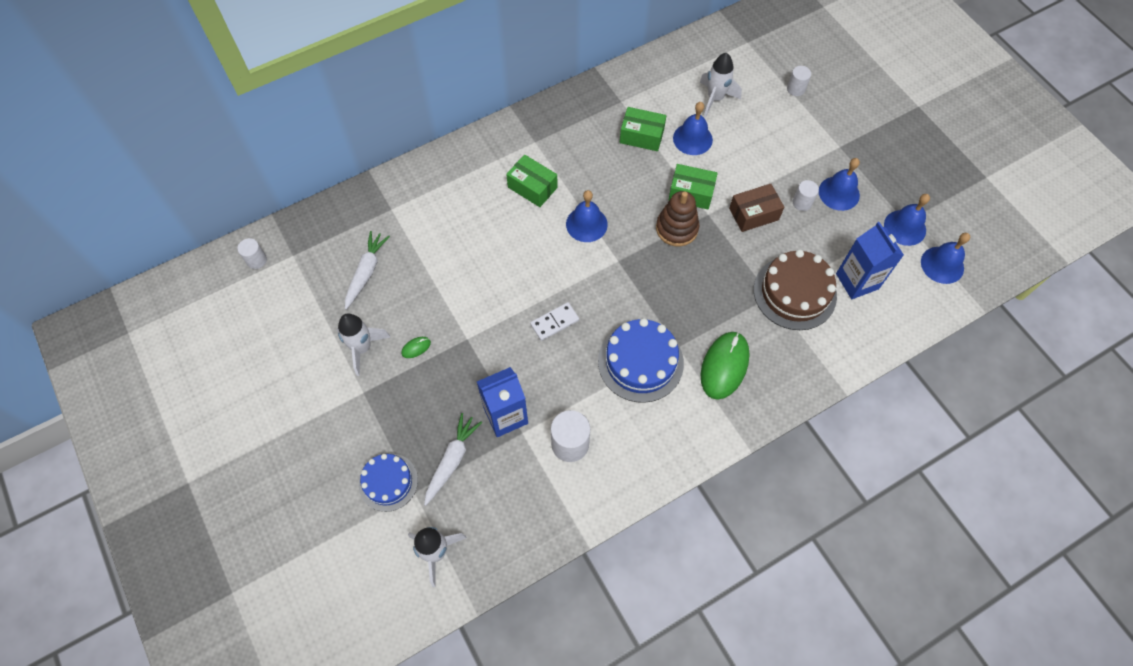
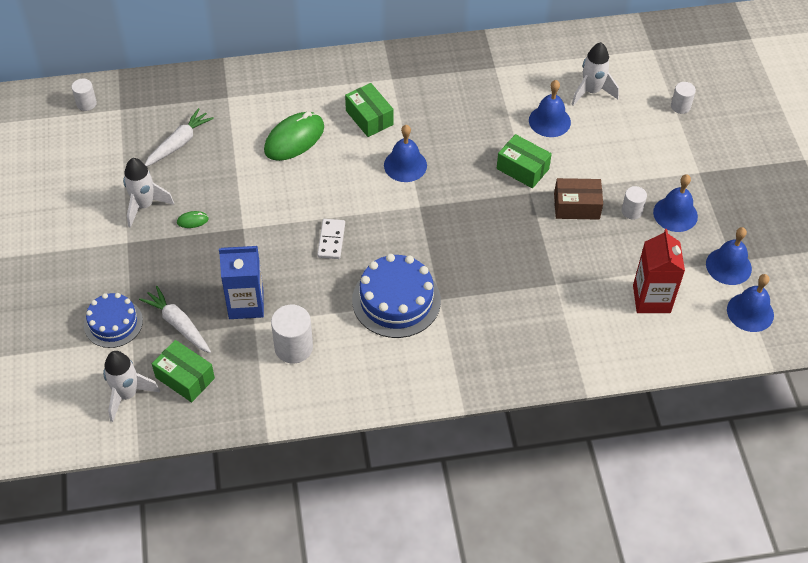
camera: 20 degrees right, 10 degrees down
(452, 460) = (178, 324): white carrot -> white carrot turned 90 degrees counterclockwise
(554, 322) = (331, 240): white domino -> white domino turned 75 degrees counterclockwise
(641, 136) = (499, 104): green box -> green box (185, 378)
(677, 228) = (492, 196): brown stacking toy -> none
(724, 366) = (476, 330): green mouse -> green mouse (294, 139)
(794, 292) = (581, 289): brown cake -> none
(857, 281) = (651, 299): blue carton -> red carton

